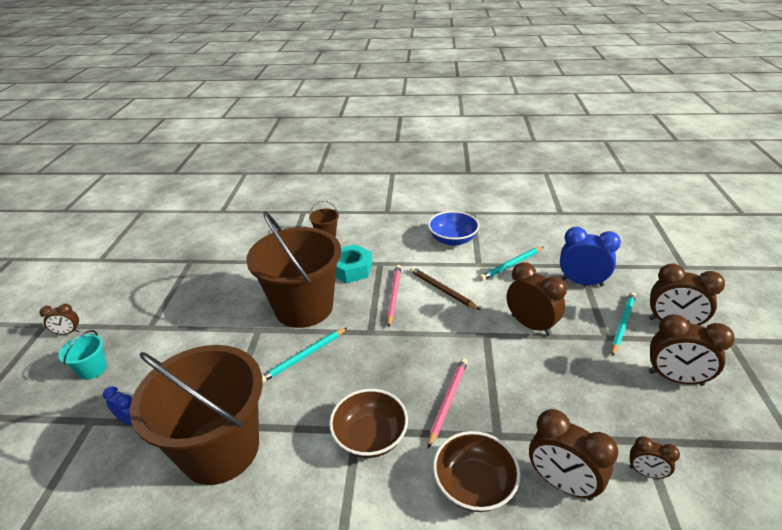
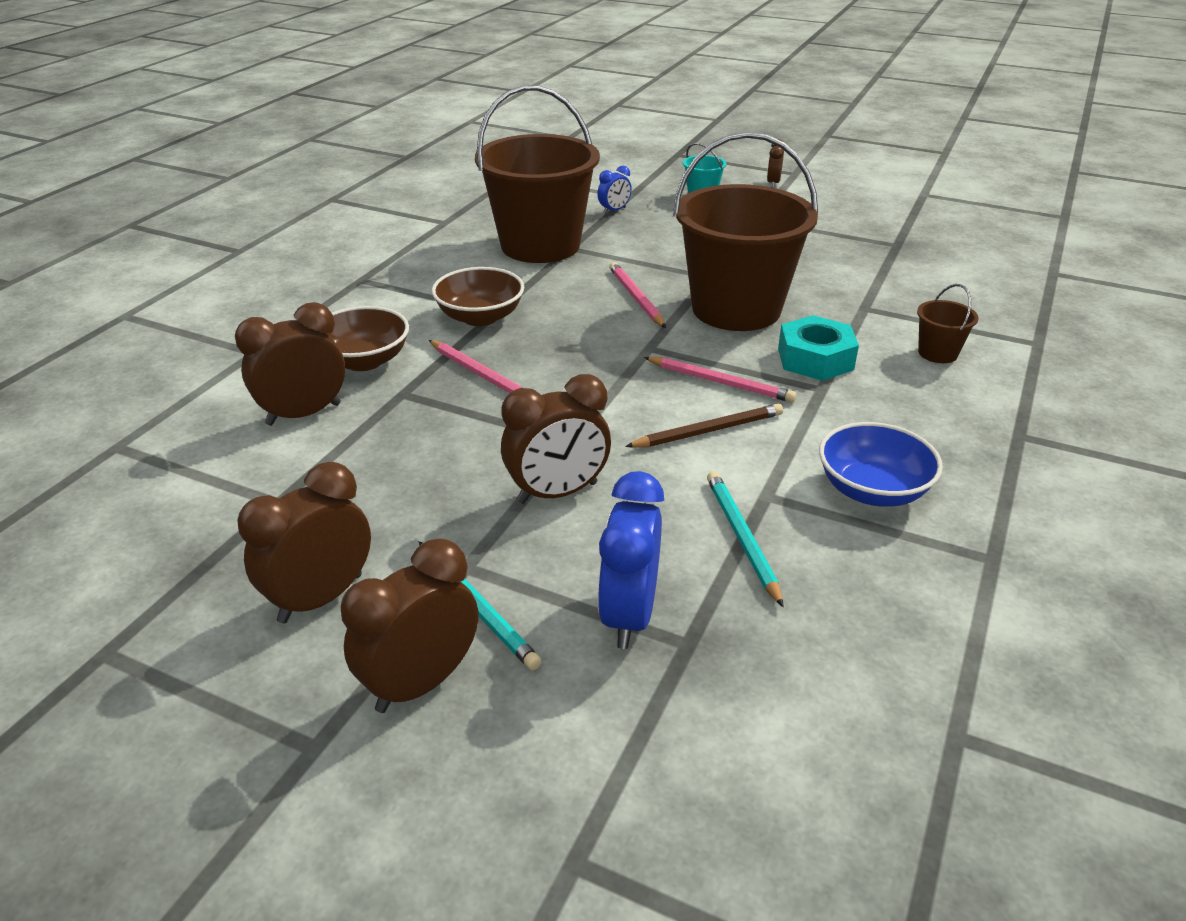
camera: 110 degrees right, 0 degrees up
(304, 356) = (636, 298): turquoise pencil -> pink pencil
(582, 282) = (629, 615): blue clock -> blue clock turned 150 degrees clockwise
(646, 472) = (244, 480): brown clock -> none

